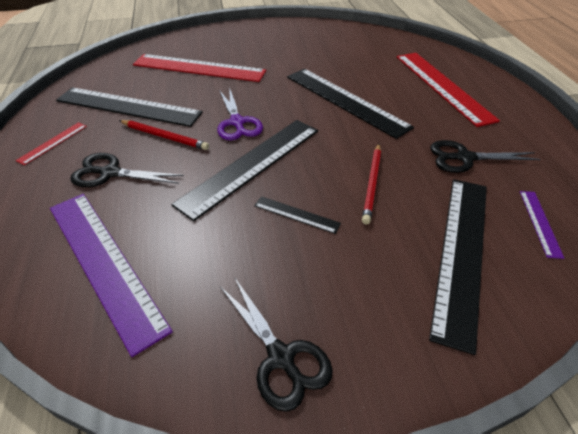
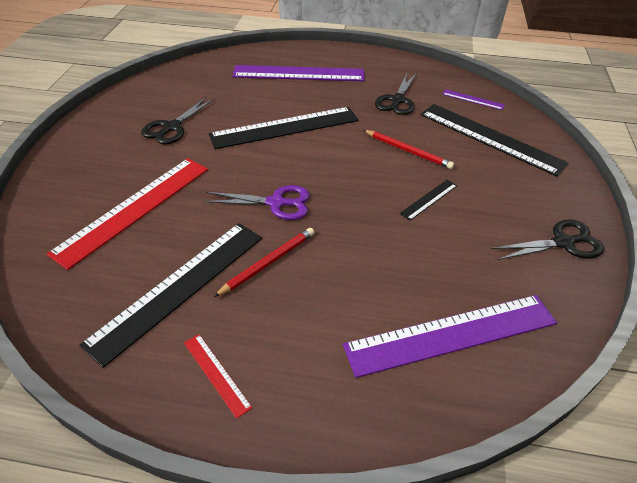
camera: 70 degrees left, 0 degrees up
(110, 173) = (313, 318): black scissors -> black scissors (172, 127)
(251, 165) = (351, 209): black ruler -> none
(443, 86) = (299, 73): red ruler -> purple ruler

